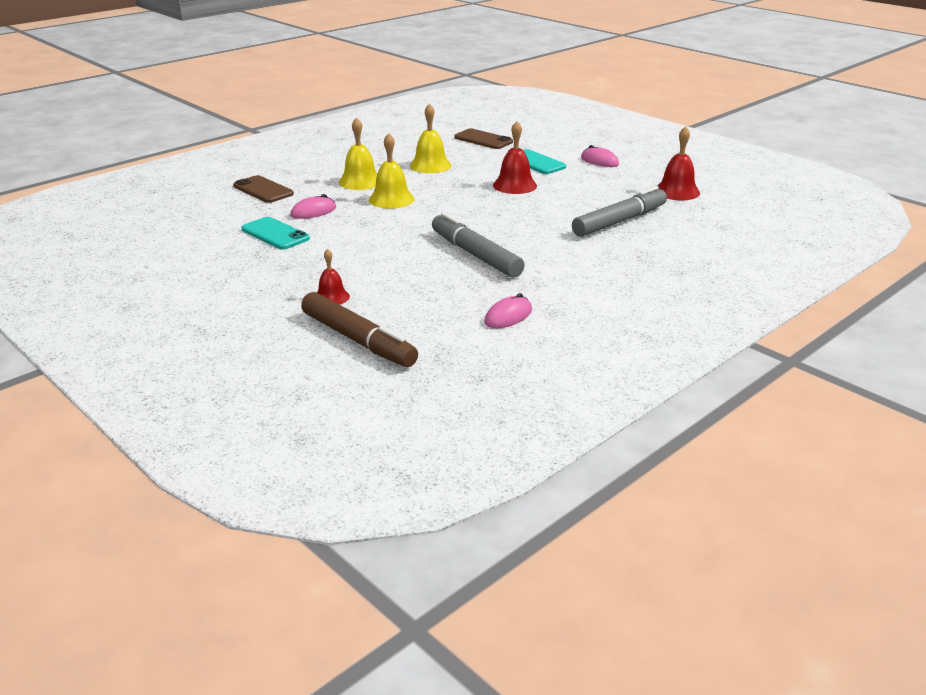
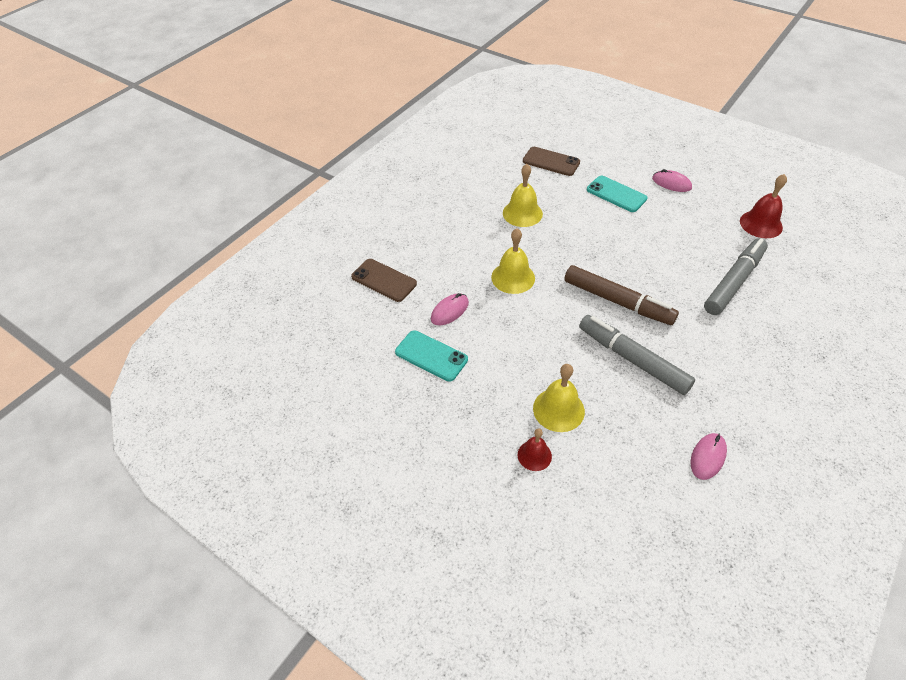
camera: 10 degrees left, 20 degrees up
(358, 340) = (592, 524): brown marker -> brown marker (617, 301)
(360, 181) = (469, 251): yellow bell -> yellow bell (558, 409)
(514, 185) = (614, 236): red bell -> none

